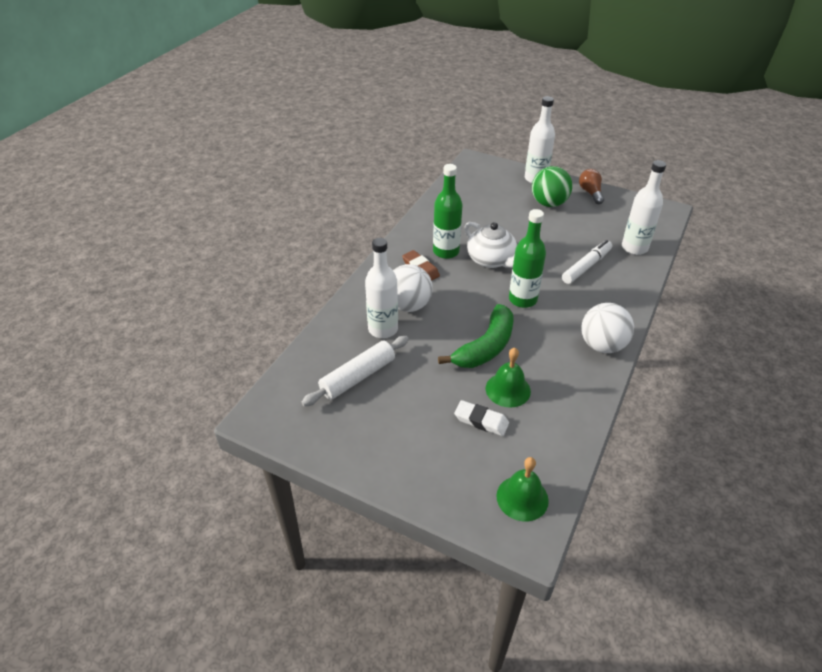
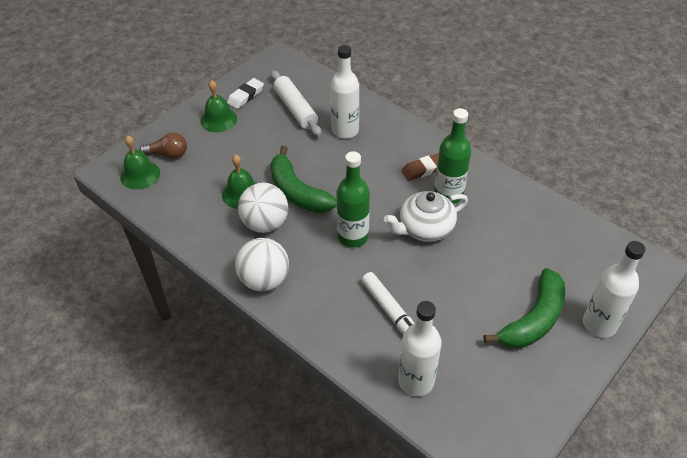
camera: 105 degrees right, 5 degrees up
(396, 446) = (218, 119): none -> green bell
(408, 305) = (371, 151): white ball -> white ball (265, 223)
(481, 421) = (218, 169): white eraser -> white eraser (245, 96)
(549, 203) = (533, 319): green ball -> green banana
(590, 193) = (556, 380): brown light bulb -> brown light bulb (168, 154)

